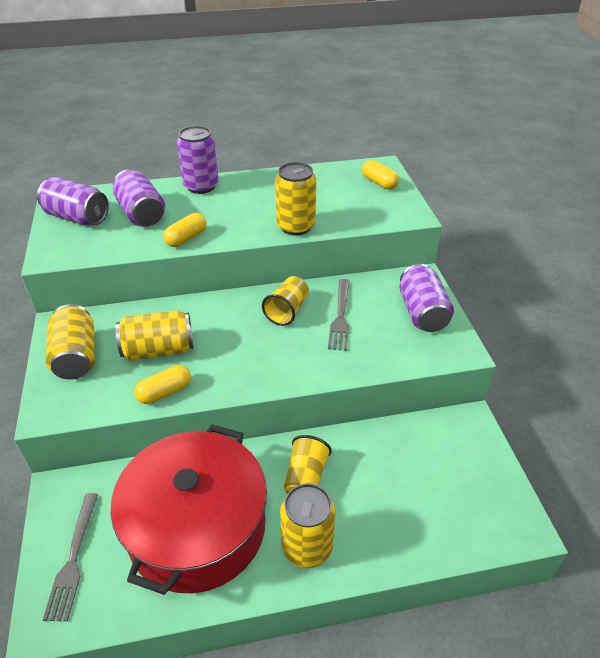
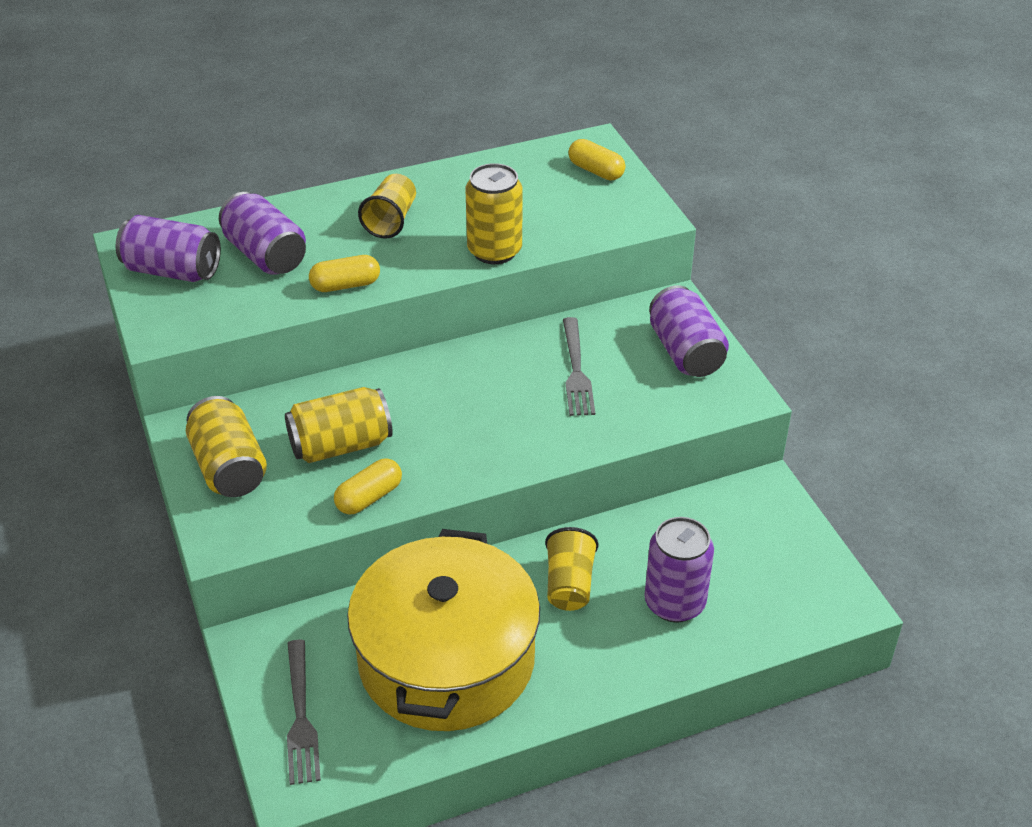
camera: 10 degrees left, 0 degrees up
(186, 238) = (345, 285): yellow capsule -> yellow capsule turned 45 degrees clockwise
(197, 527) = (447, 660): red pot -> yellow pot
(201, 186) = (337, 202): purple can -> purple can (674, 603)
(287, 311) = (501, 371): yellow cup -> yellow cup (391, 220)
(307, 547) = (590, 661): yellow can -> none

